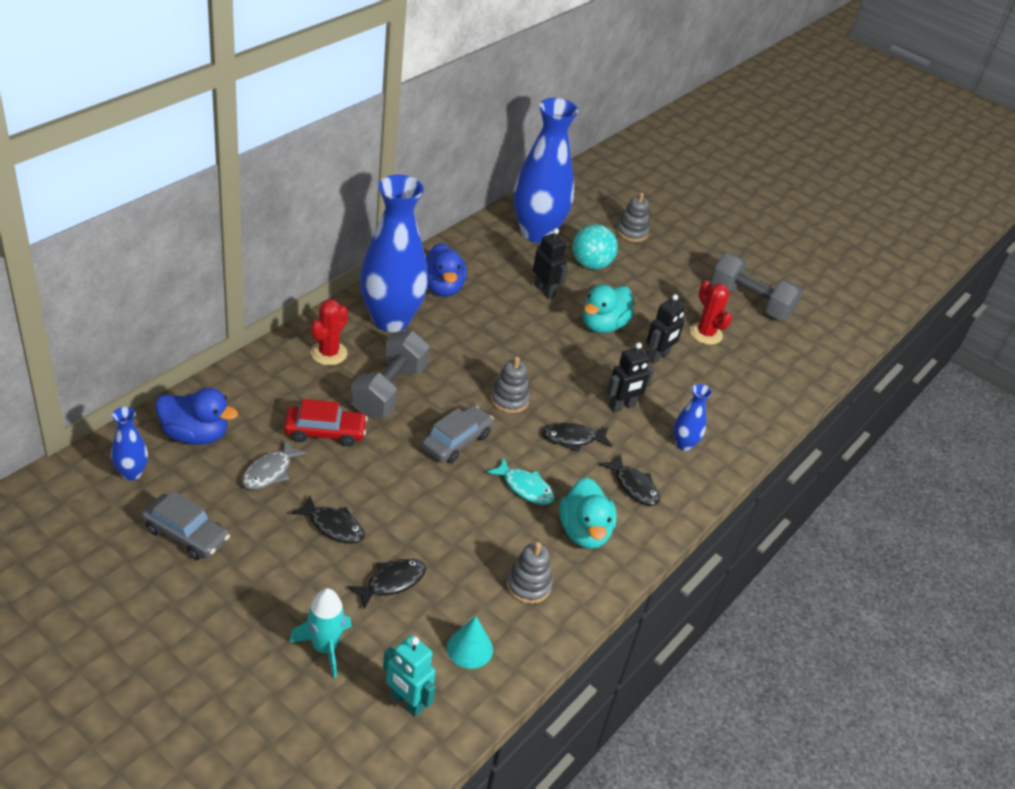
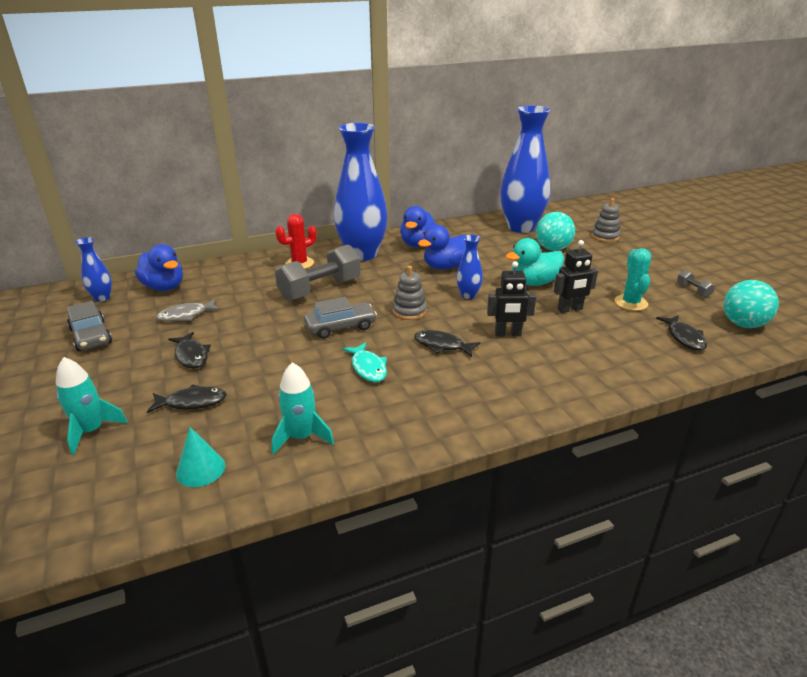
camera: 35 degrees right, 10 degrees down
(325, 432) = (249, 302): red car -> none
(406, 702) = (103, 493): turquoise robot -> none
(498, 320) = (445, 266): none -> blue duck
(528, 585) = (301, 437): grey stacking toy -> turquoise rocket
(545, 291) = (499, 257): black robot -> none
(584, 532) = (392, 411): turquoise duck -> none
(634, 486) = (471, 390): black fish -> black fish (684, 337)
(684, 444) = (549, 371): blue vase -> blue vase (468, 295)
(705, 334) = (630, 303): red cactus -> turquoise cactus
(750, 302) = (693, 290): grey dumbbell -> grey dumbbell, size x0.43
(807, 340) = (743, 324): none -> turquoise ball

